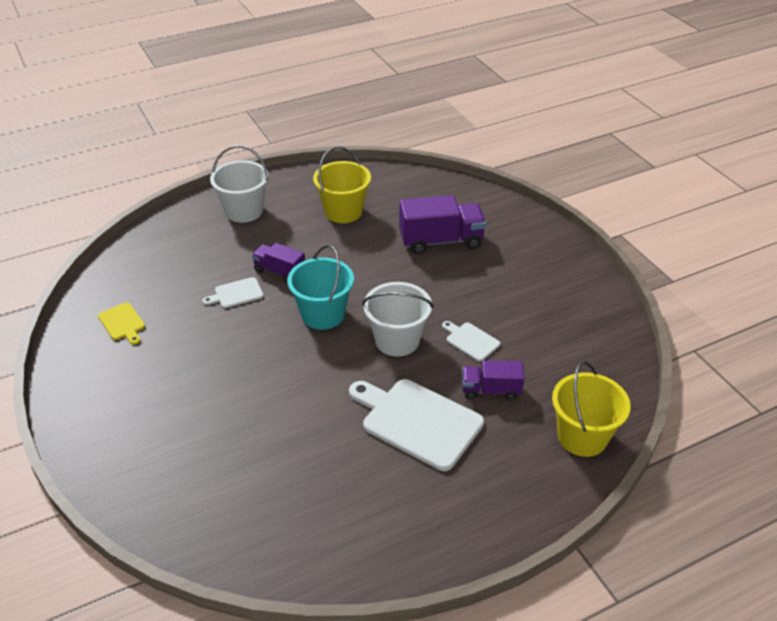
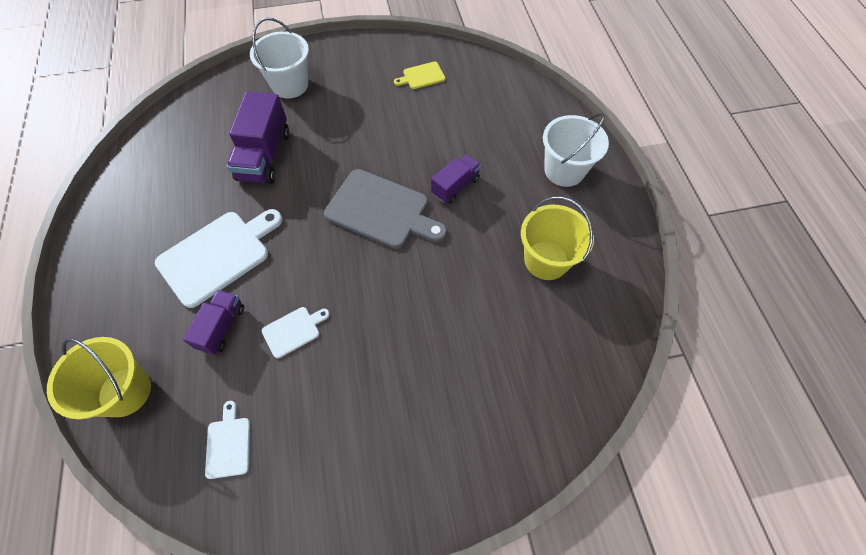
camera: 105 degrees right, 20 degrees up
(236, 293) = (434, 150): white cutting board -> white cutting board (228, 444)
(323, 314) = (381, 210): turquoise bucket -> grey cutting board
(397, 340) = (322, 264): white bucket -> white bucket (290, 85)
(441, 241) = (466, 350): purple truck -> purple truck (264, 156)

